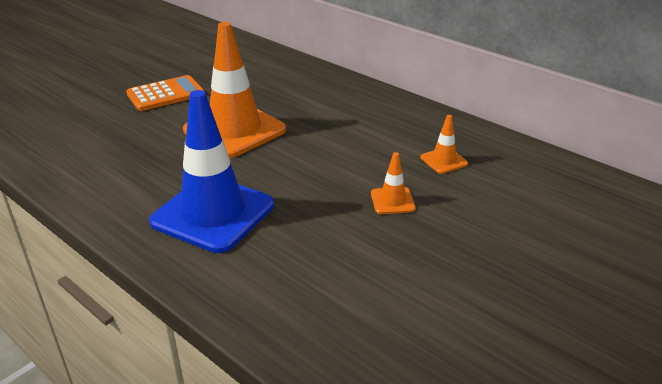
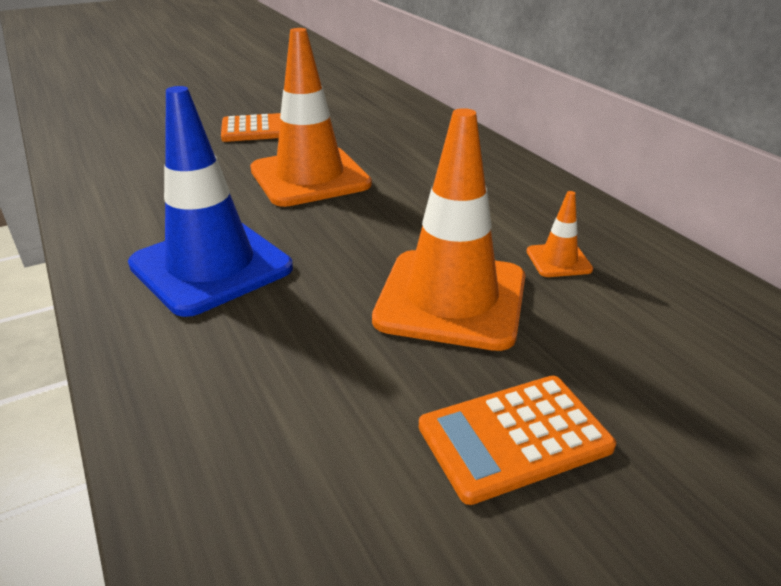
camera: 20 degrees right, 0 degrees up
(392, 201) = (451, 299): orange traffic cone -> orange traffic cone, size x2.33
(476, 274) = (514, 437): none -> orange calculator

